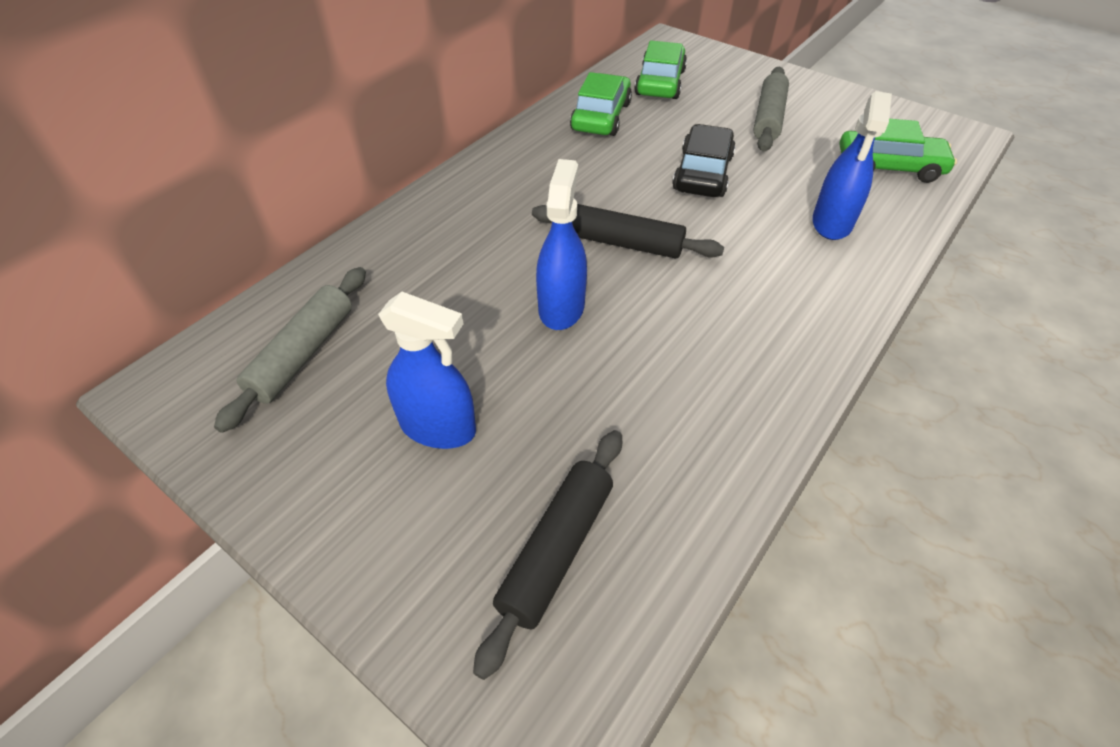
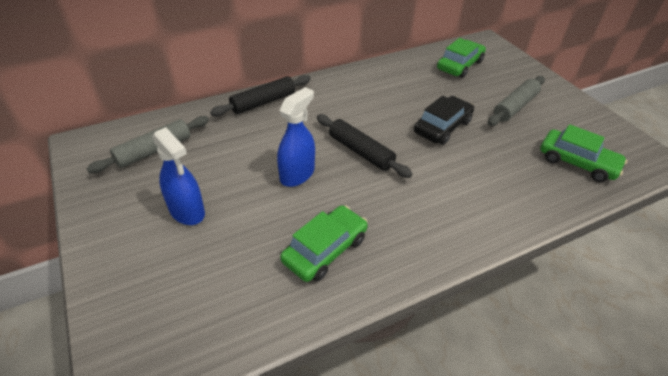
camera: 25 degrees right, 5 degrees down
(556, 550) = (194, 297): black rolling pin -> black rolling pin (263, 102)
(601, 117) = (406, 75): green car -> green car (325, 250)
(832, 223) = (504, 184): blue spray bottle -> none

